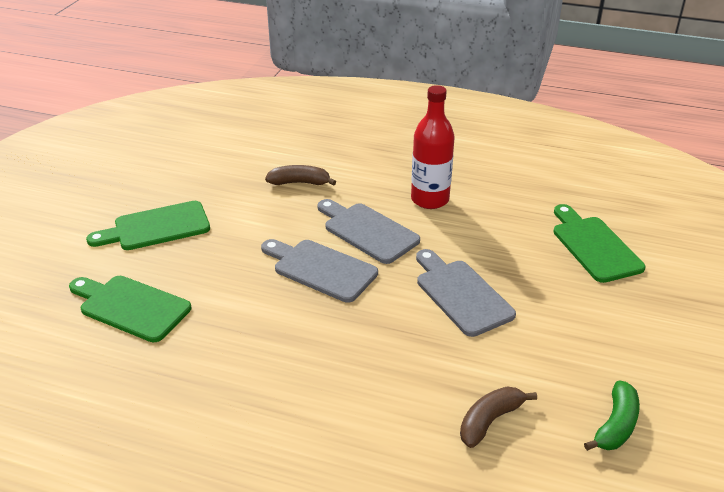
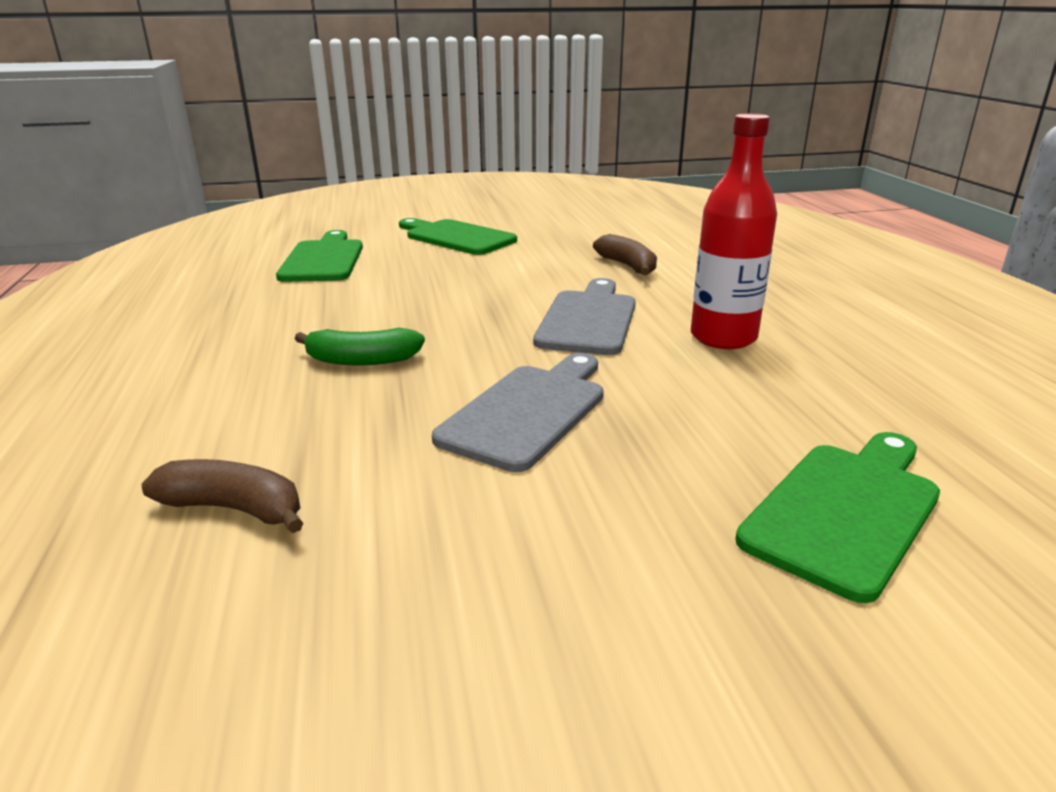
camera: 60 degrees right, 10 degrees down
(321, 269) = (476, 315): grey cutting board -> none
(615, 425) = (281, 673): green banana -> green banana (361, 360)

